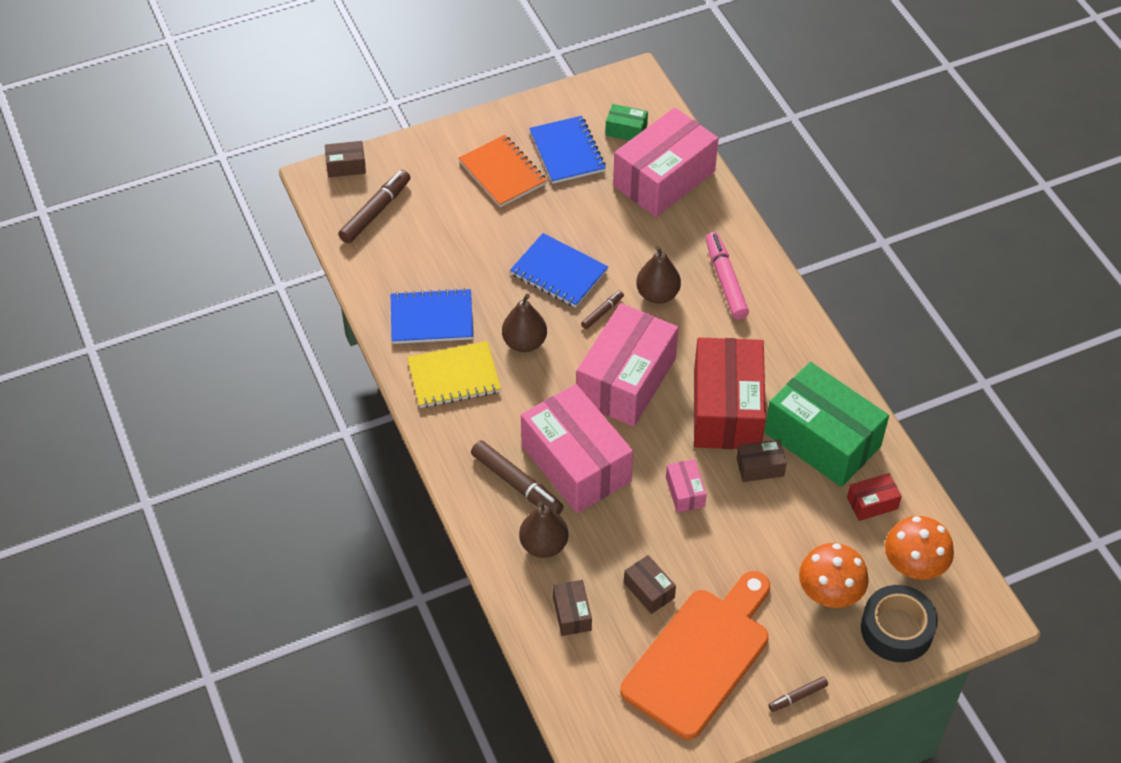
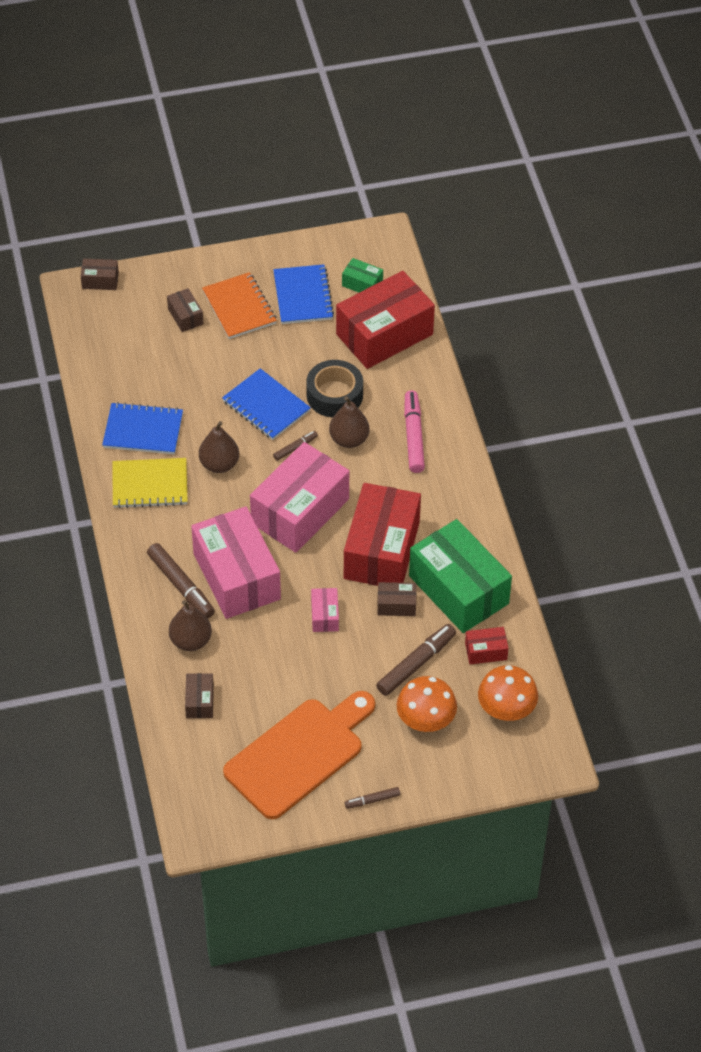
camera: 10 degrees right, 0 degrees up
(375, 211) = (117, 326): brown marker -> brown marker (416, 664)
(649, 590) = (270, 693): brown box -> brown box (185, 316)
(664, 178) = (384, 334): pink box -> red box
(896, 629) = (474, 760): black tape -> black tape (334, 395)

